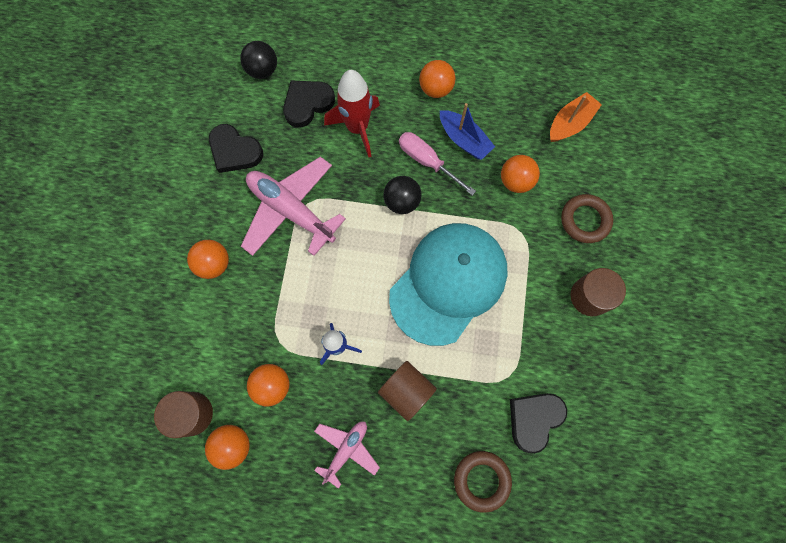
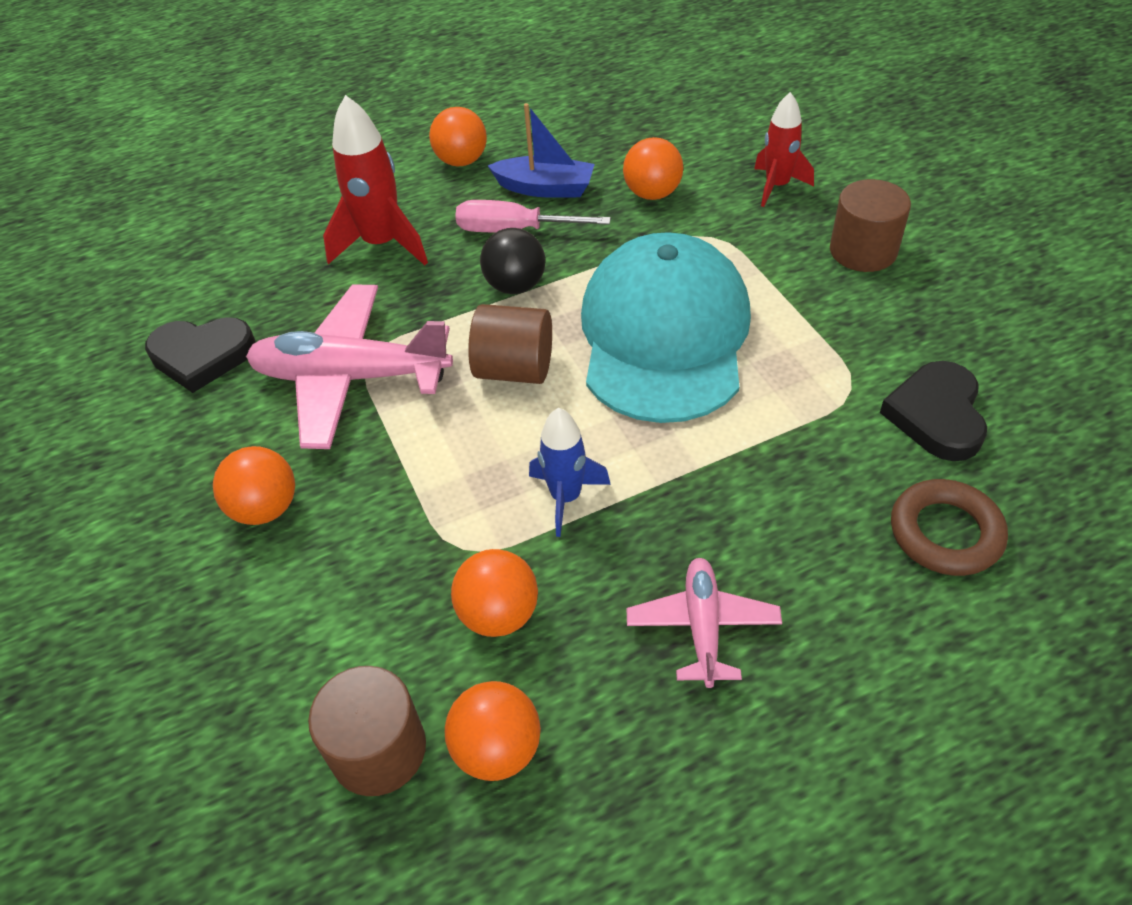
camera: 30 degrees left, 25 degrees down
(263, 70) = (184, 252): black ball -> none
(307, 104) = (284, 254): black heart -> none
(406, 391) = (724, 490): brown cylinder -> brown cylinder (514, 369)
(570, 123) = (666, 115): orange boat -> none
(585, 220) = (777, 186): brown ring -> red rocket

